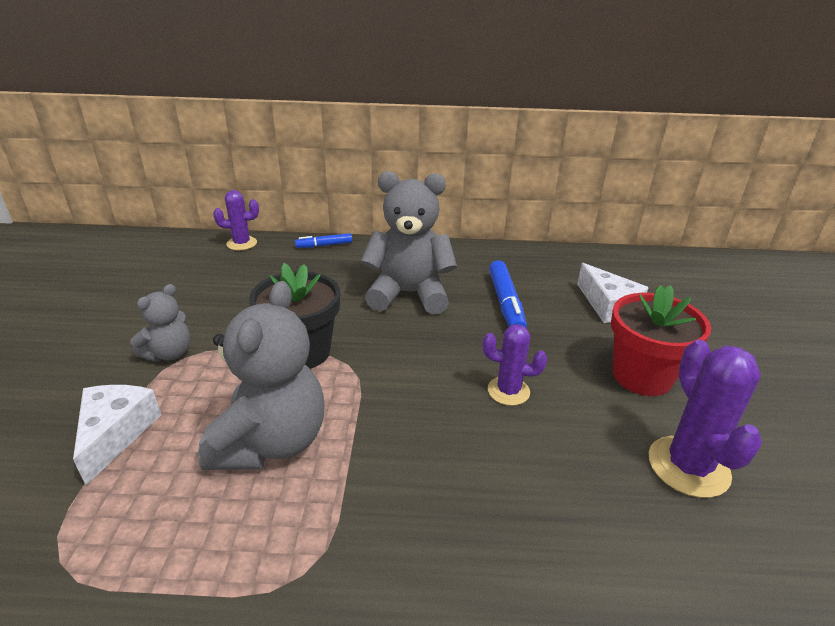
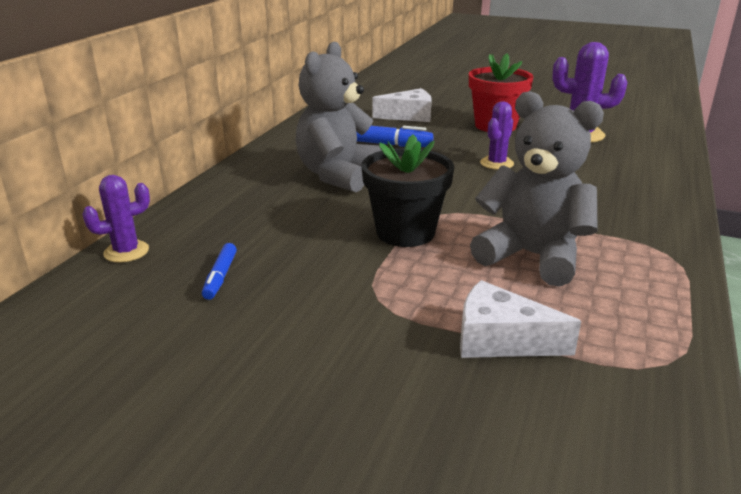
camera: 70 degrees left, 5 degrees down
(169, 354) = (365, 308): grey teddy bear -> none
(241, 243) = (126, 252): purple cactus -> purple cactus turned 45 degrees clockwise
(324, 245) = (193, 202): blue marker -> blue marker (220, 277)

